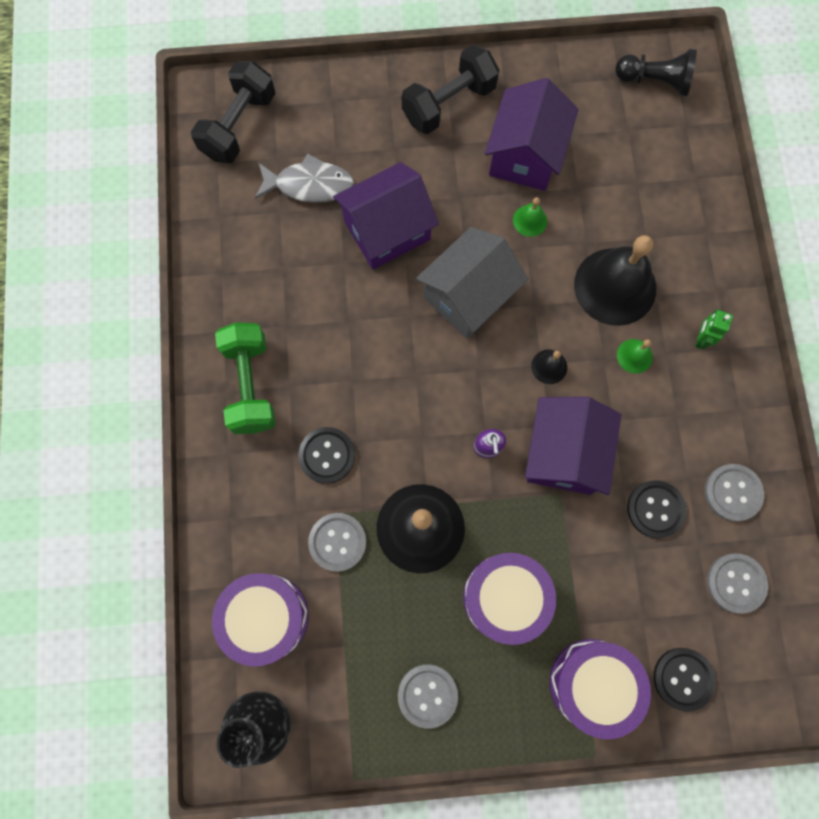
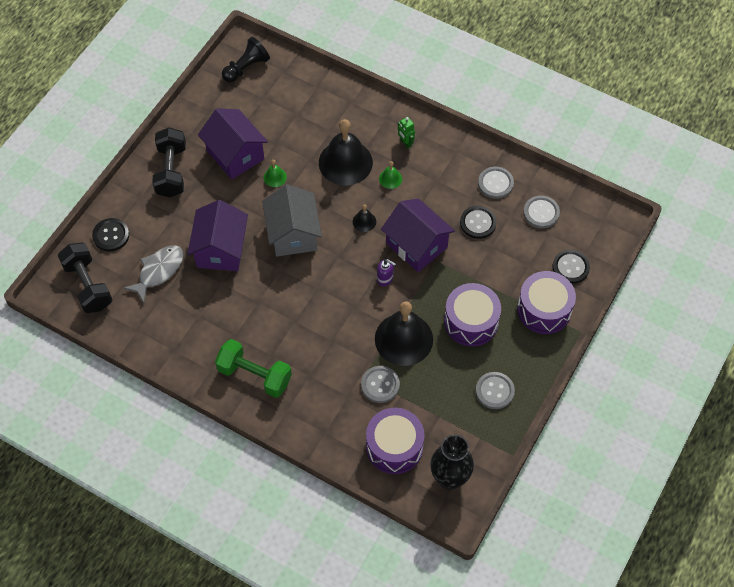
camera: 55 degrees left, 15 degrees down
(327, 455) = (327, 360): black button -> black button (111, 235)

